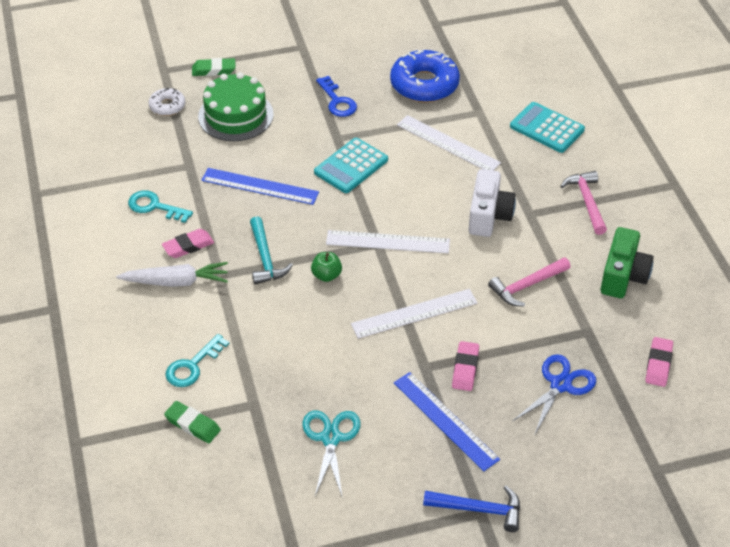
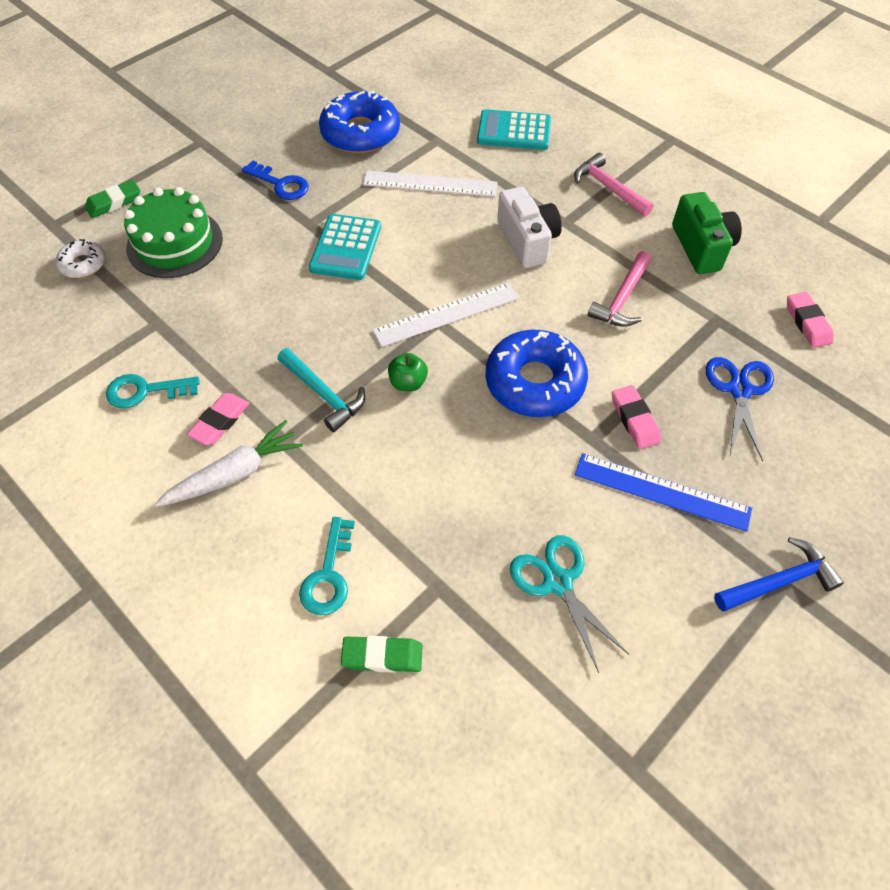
camera: 30 degrees left, 10 degrees up
(260, 186) = (258, 312): blue ruler -> none
(414, 313) = (534, 382): white ruler -> blue donut

